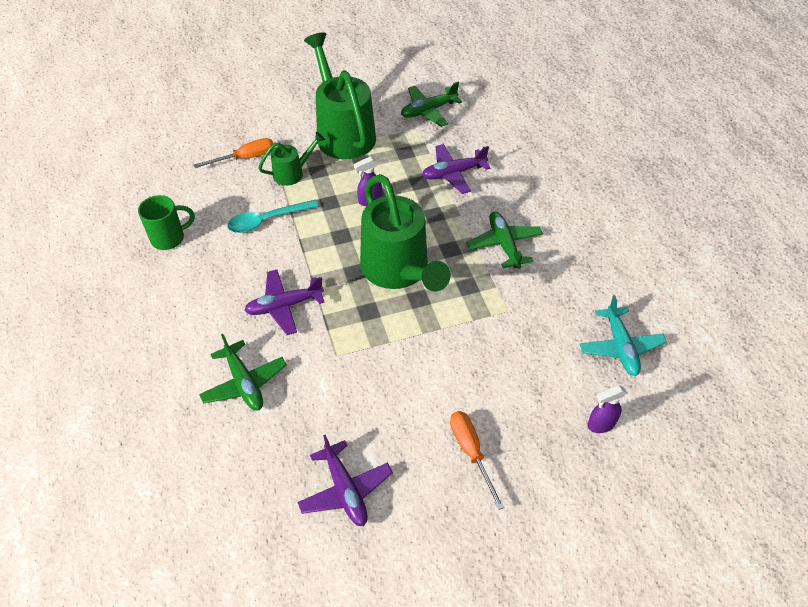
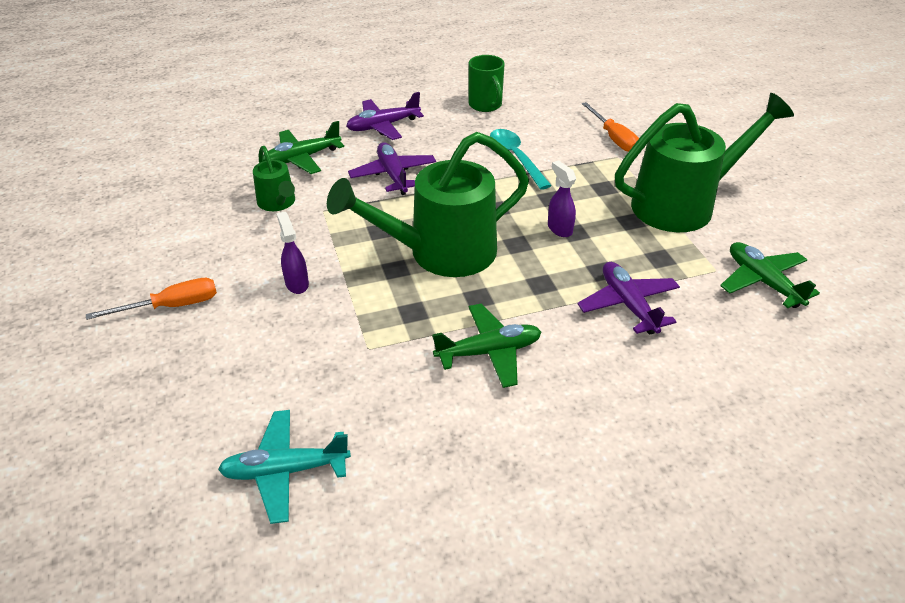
camera: 90 degrees right, 10 degrees down
(293, 173) = (596, 170): green watering can -> green watering can (278, 203)
(345, 490) = (165, 220): purple plane -> purple plane (383, 126)
(600, 424) = (165, 430): purple spray bottle -> purple spray bottle (297, 283)

